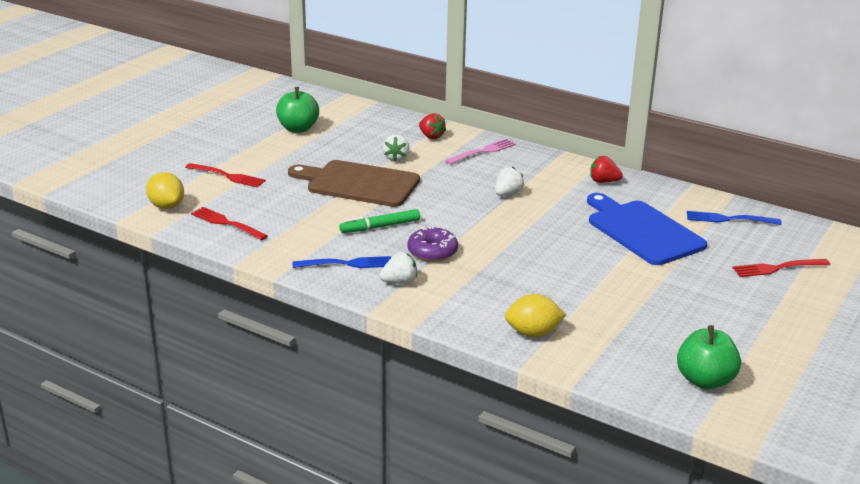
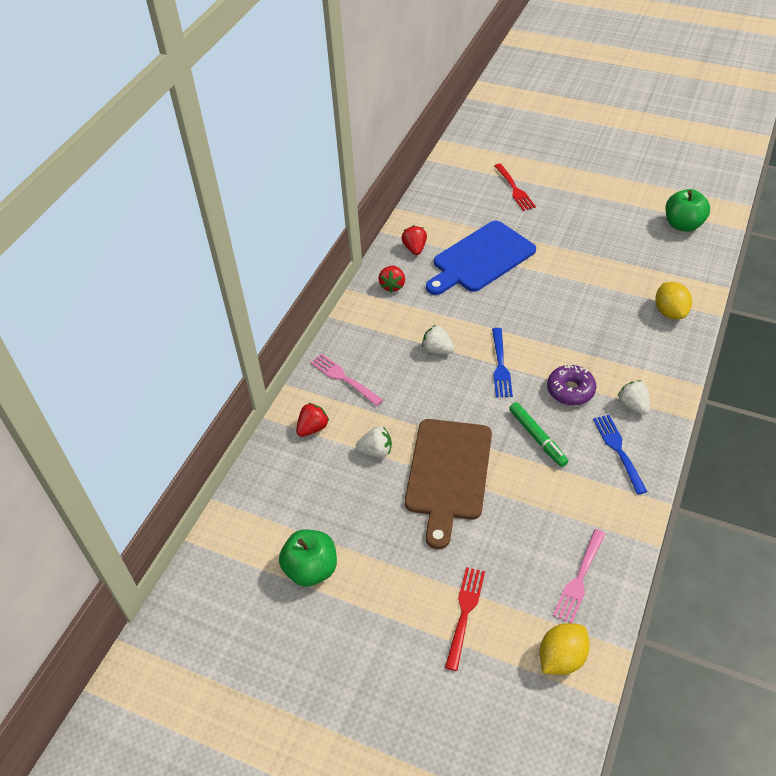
camera: 95 degrees left, 20 degrees up
(227, 223) = (579, 578): red fork -> pink fork
(662, 197) = (415, 248): none -> red strawberry
(729, 219) = (443, 211): blue fork -> blue fork (500, 365)

